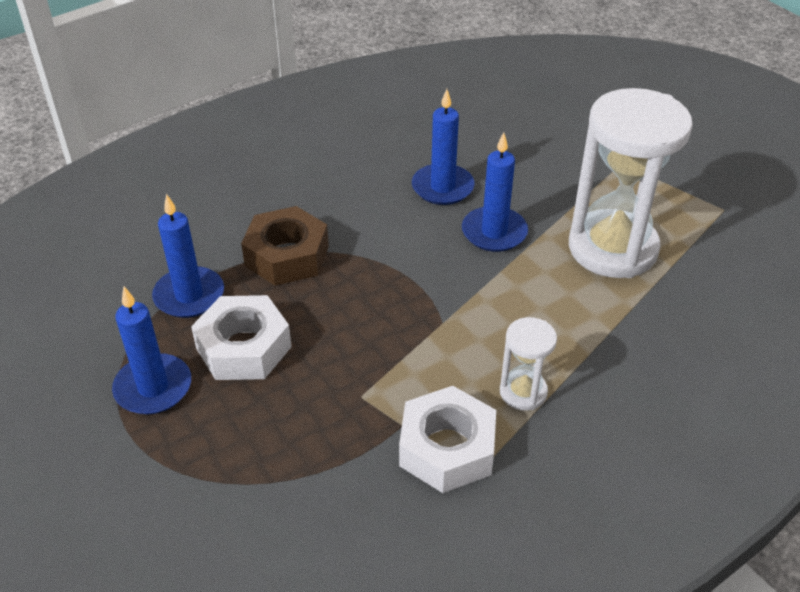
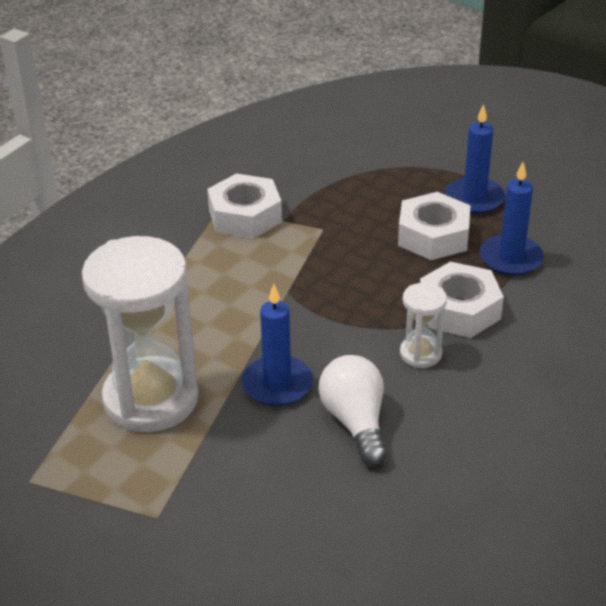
camera: 160 degrees right, 5 degrees down
(287, 256) = (459, 310): brown nut -> white nut
(442, 187) = (355, 422): blue candle -> white light bulb
(523, 392) = (202, 260): white hourglass -> white hourglass (420, 354)

